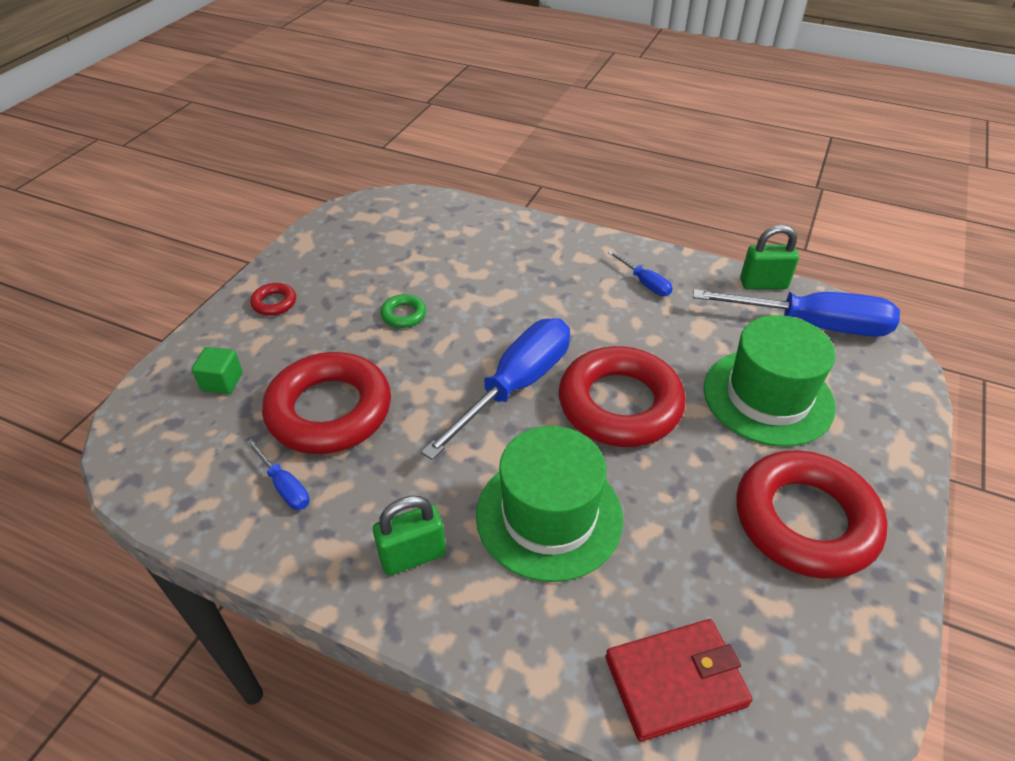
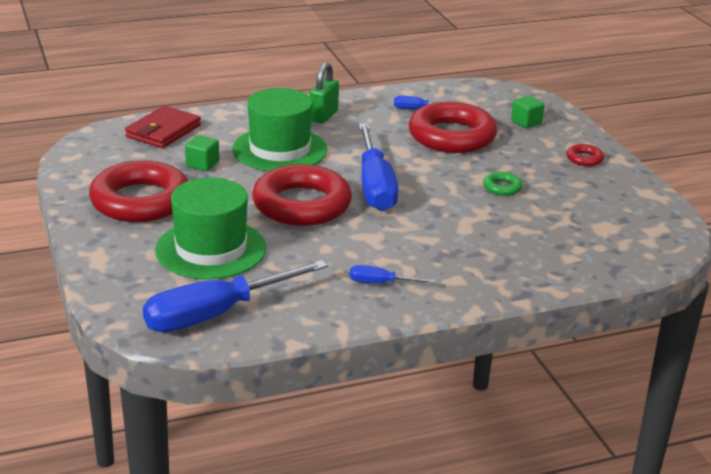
camera: 135 degrees right, 15 degrees down
(675, 549) = (202, 164): none -> green cube
(763, 284) = (286, 330): green padlock -> none

